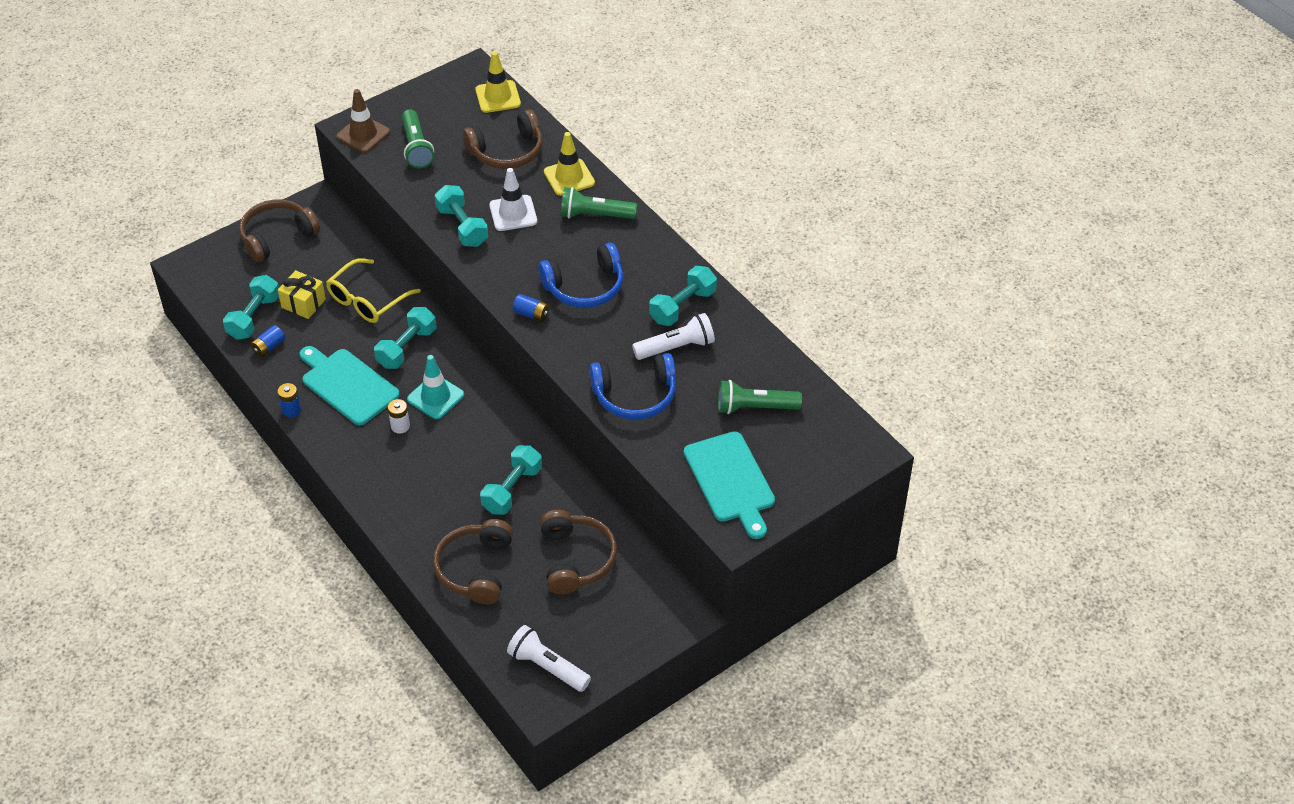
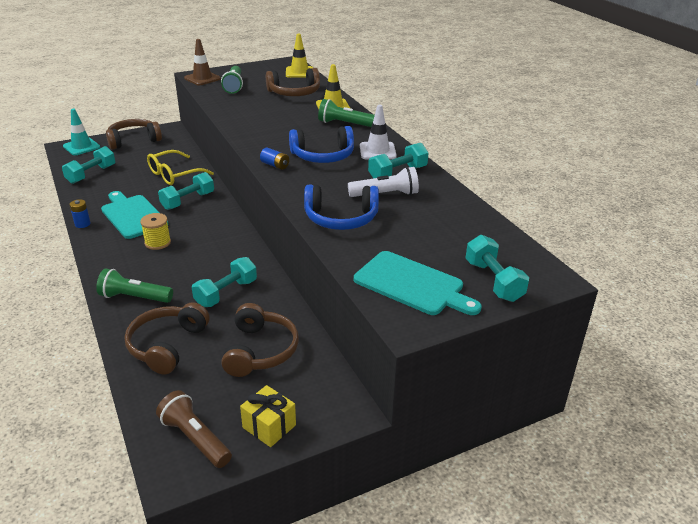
camera: 10 degrees right, 15 degrees down
(269, 347) = (90, 190): blue battery -> none
(303, 303) = (129, 171): yellow gift -> yellow gift (269, 426)
(400, 426) = (157, 243): white battery -> yellow spool
(435, 397) = (194, 229): turquoise traffic cone -> turquoise traffic cone (81, 147)
(462, 227) = (245, 120): turquoise dumbbell -> turquoise dumbbell (493, 281)
(513, 213) = (285, 118): white traffic cone -> white traffic cone (377, 151)
(547, 667) = (195, 438): white flashlight -> brown flashlight
(730, 481) = (412, 284): turquoise cutting board -> turquoise cutting board turned 45 degrees counterclockwise
(755, 407) = (446, 237): green flashlight -> green flashlight (134, 297)

